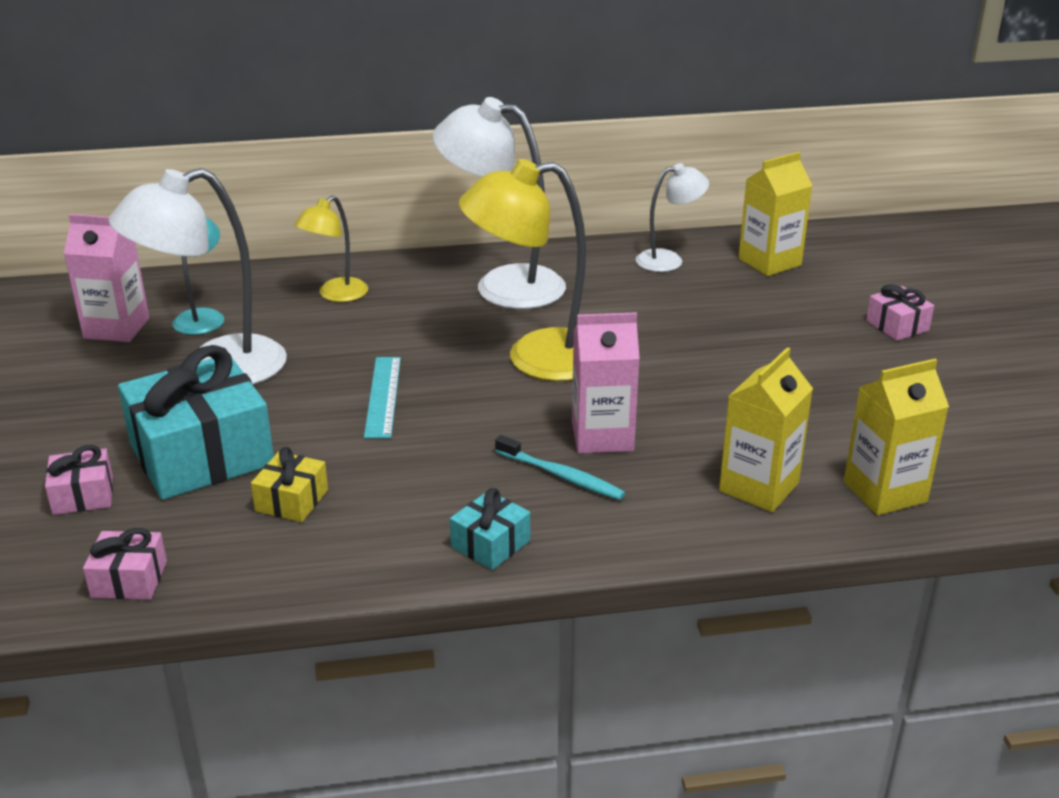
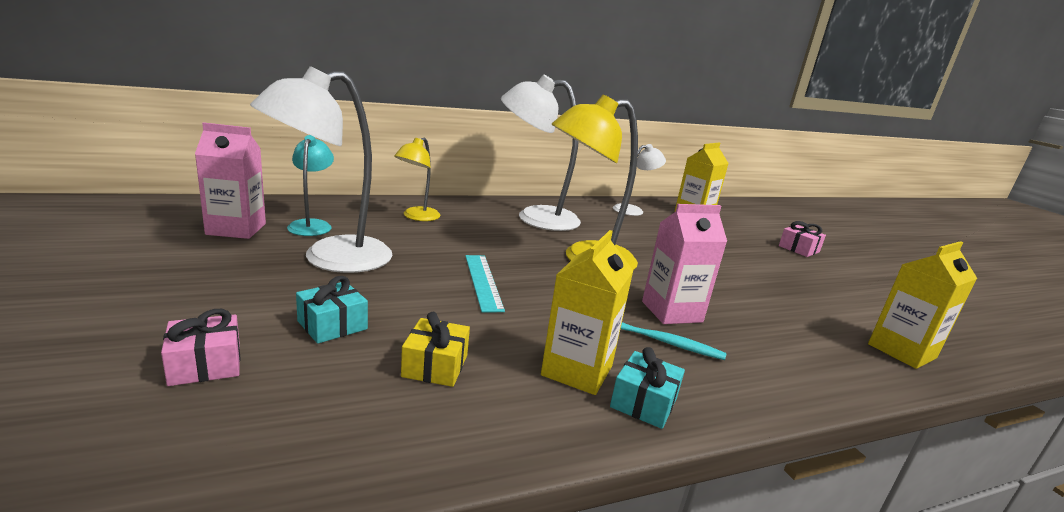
camera: 15 degrees left, 10 degrees down
(129, 579) = (268, 461): pink gift -> none
(201, 454) = (332, 325): turquoise gift -> turquoise gift, size x0.47
(759, 487) = (815, 348): yellow carton -> yellow carton (577, 370)

